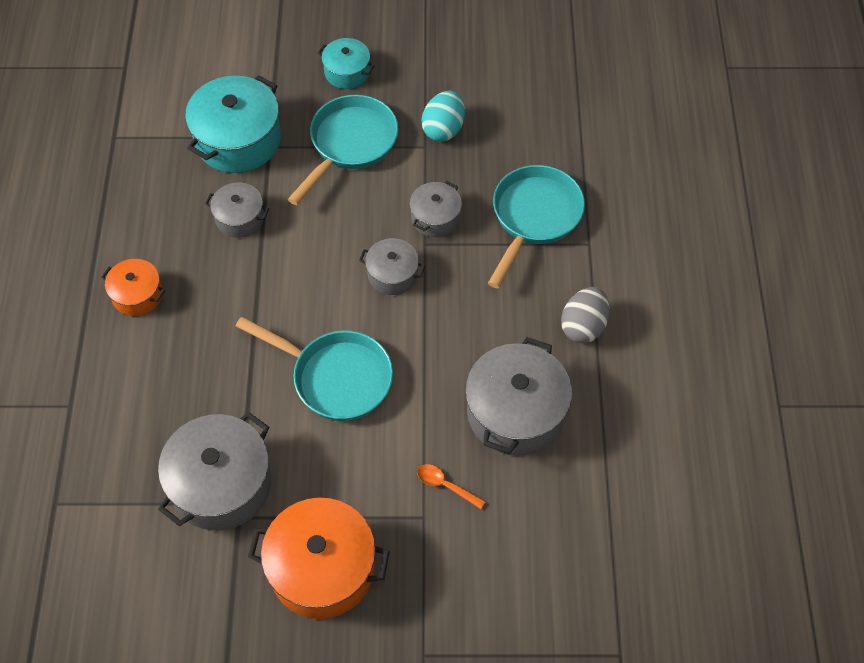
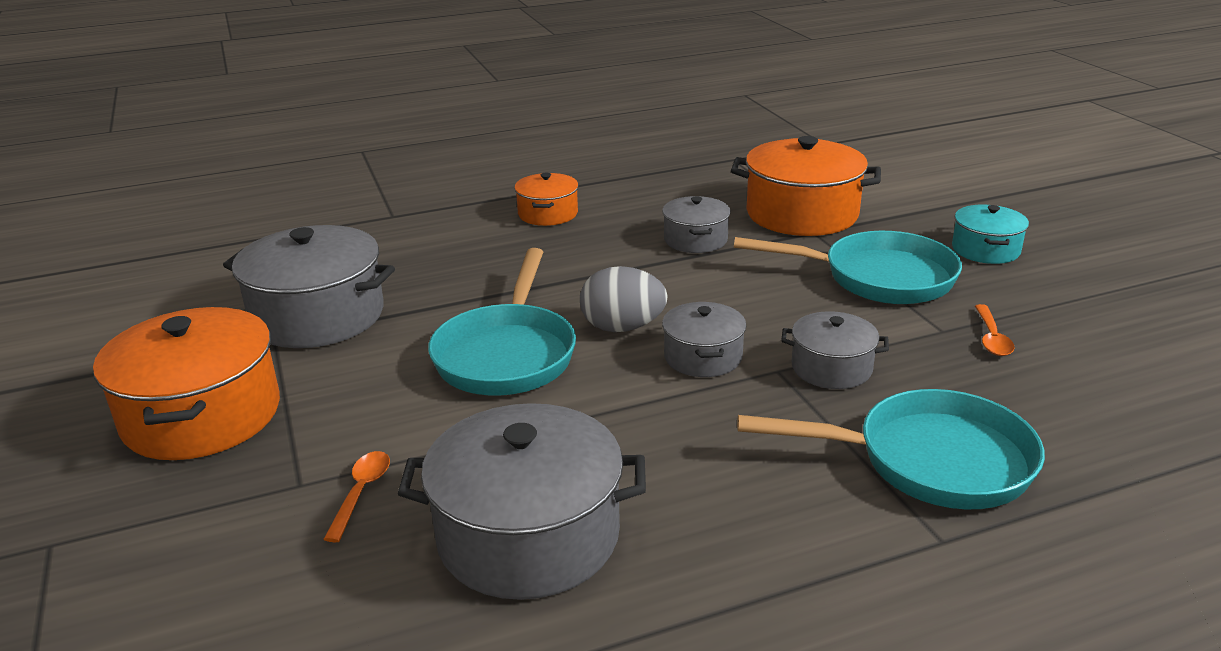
camera: 70 degrees right, 30 degrees down
(238, 140) = (802, 214): turquoise pot -> orange pot
(443, 129) = (991, 338): turquoise egg -> orange spoon
(583, 326) = (757, 578): grey egg -> grey egg (622, 327)

